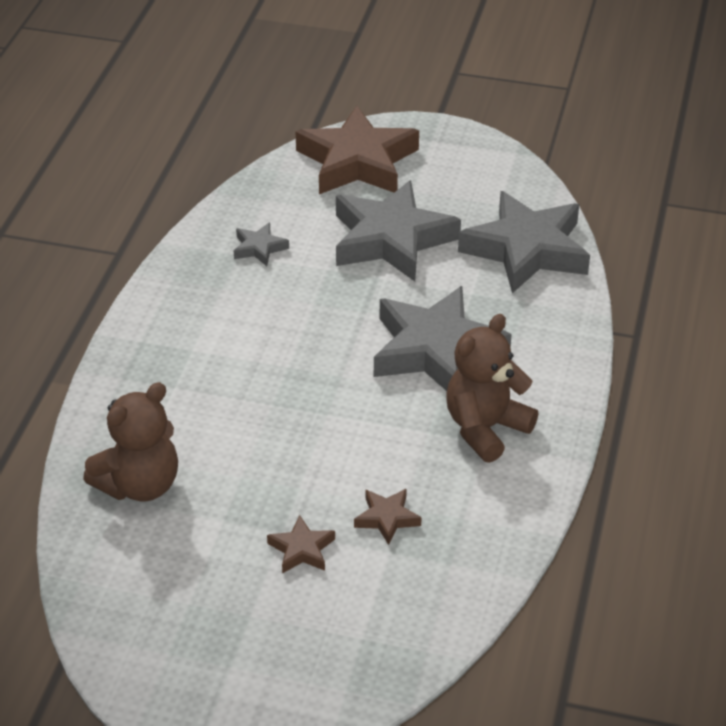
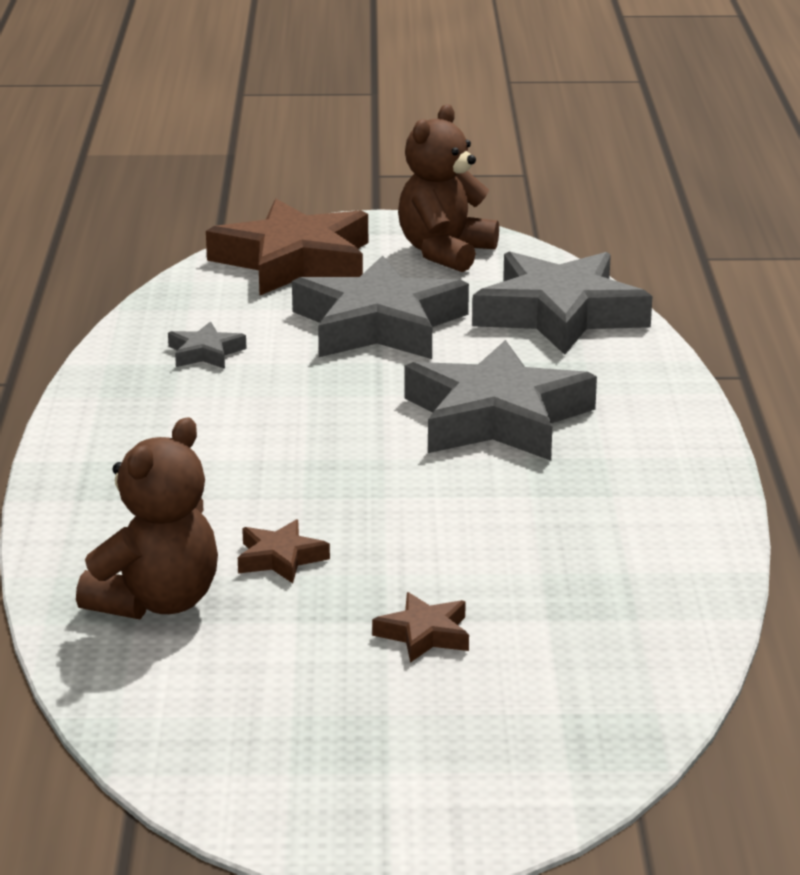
camera: 15 degrees left, 15 degrees down
(387, 518) = (524, 586): brown star -> brown star (280, 558)
(485, 429) = (606, 482): brown teddy bear -> brown teddy bear (445, 253)

